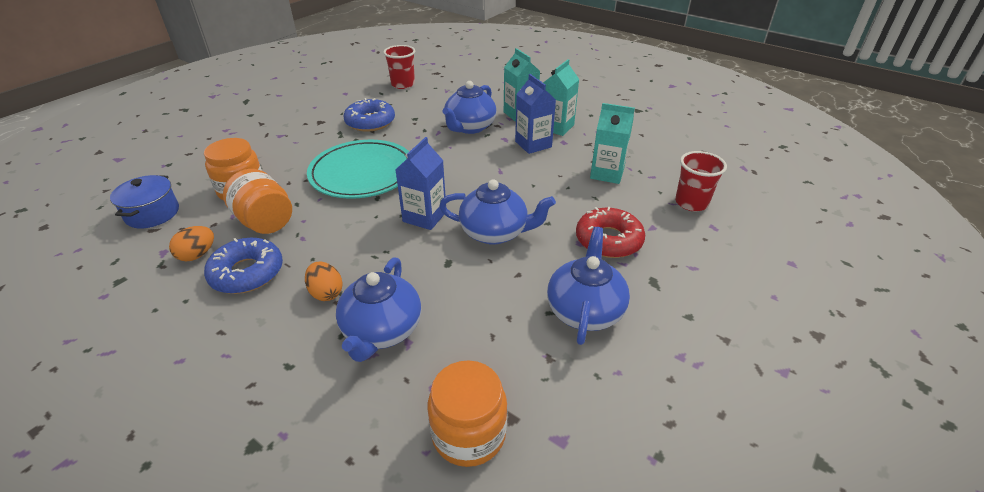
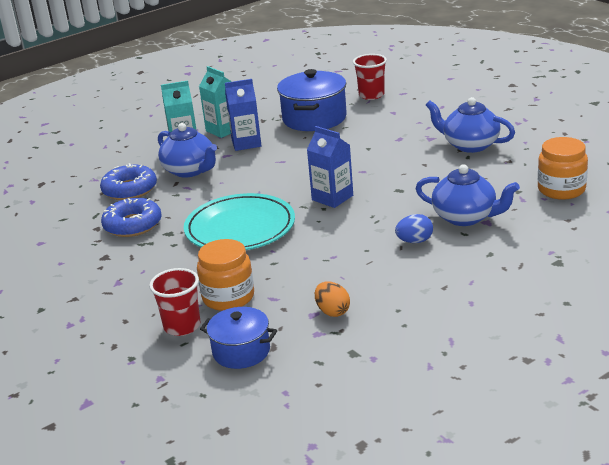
camera: 70 degrees left, 10 degrees down
(247, 273) = (372, 281): blue donut -> blue donut (130, 190)
(265, 222) = (296, 278): orange jar -> none
(326, 293) = (414, 241): orange egg -> blue egg
(403, 84) = (53, 205): red cup -> red cup (182, 326)
(495, 232) = (370, 169): blue teapot -> none
(607, 173) = (314, 118): turquoise carton -> blue pot
(608, 240) = (400, 128): red donut -> none

